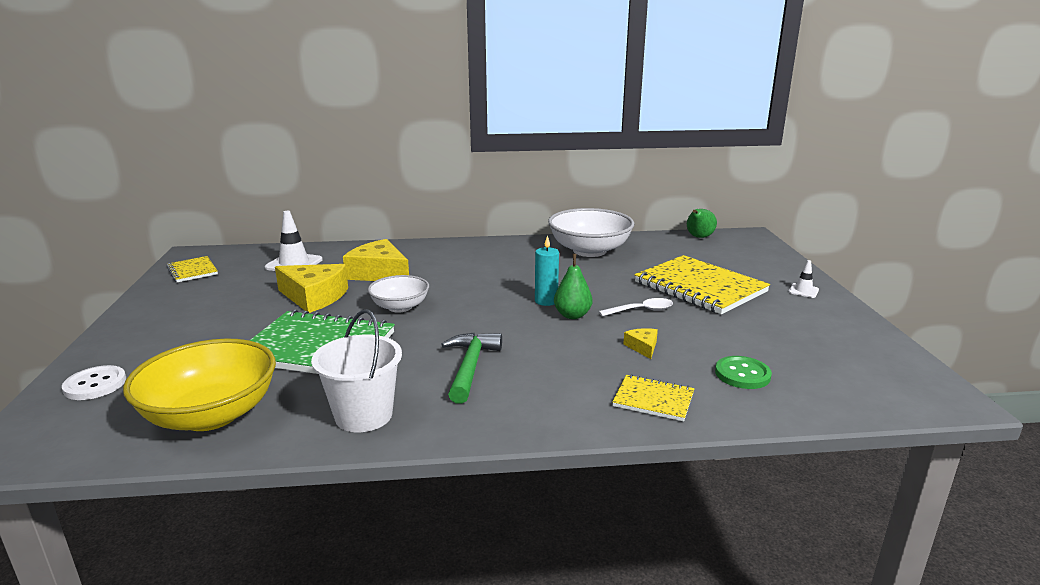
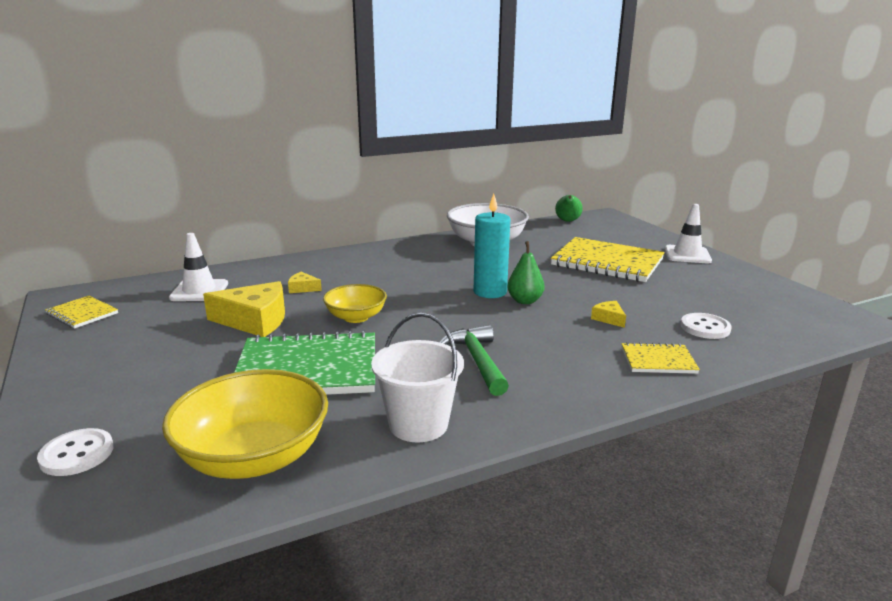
camera: 20 degrees left, 0 degrees up
(379, 273) = (303, 288): yellow cheese -> yellow cheese, size x0.46
(400, 307) = (356, 317): white bowl -> yellow bowl
(546, 301) = (490, 292): turquoise candle -> turquoise candle, size x1.50
(641, 310) = (579, 288): white spoon -> none
(742, 374) = (705, 327): green button -> white button
(803, 291) = (687, 255): white traffic cone -> white traffic cone, size x1.85

